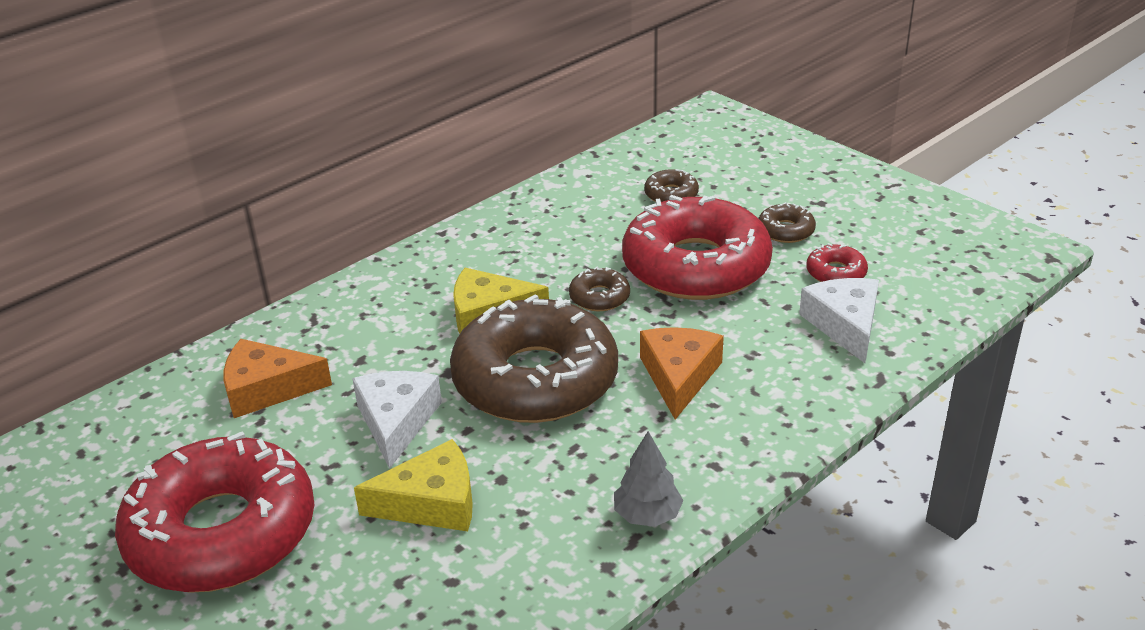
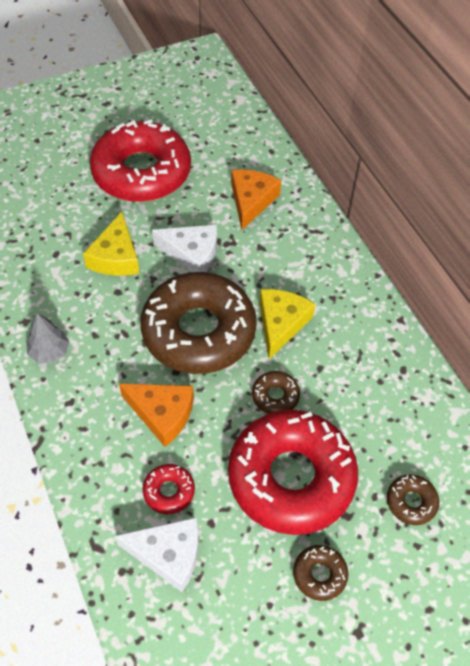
camera: 105 degrees right, 20 degrees up
(836, 273) = (240, 585): red donut -> red donut (169, 491)

